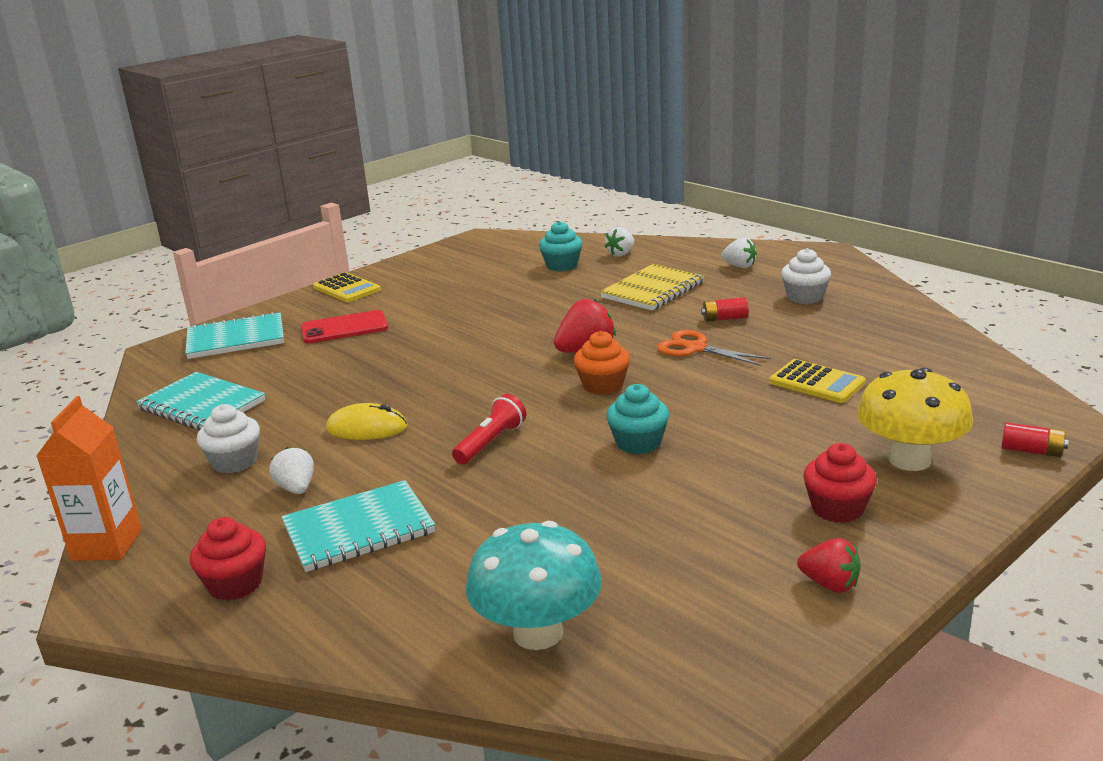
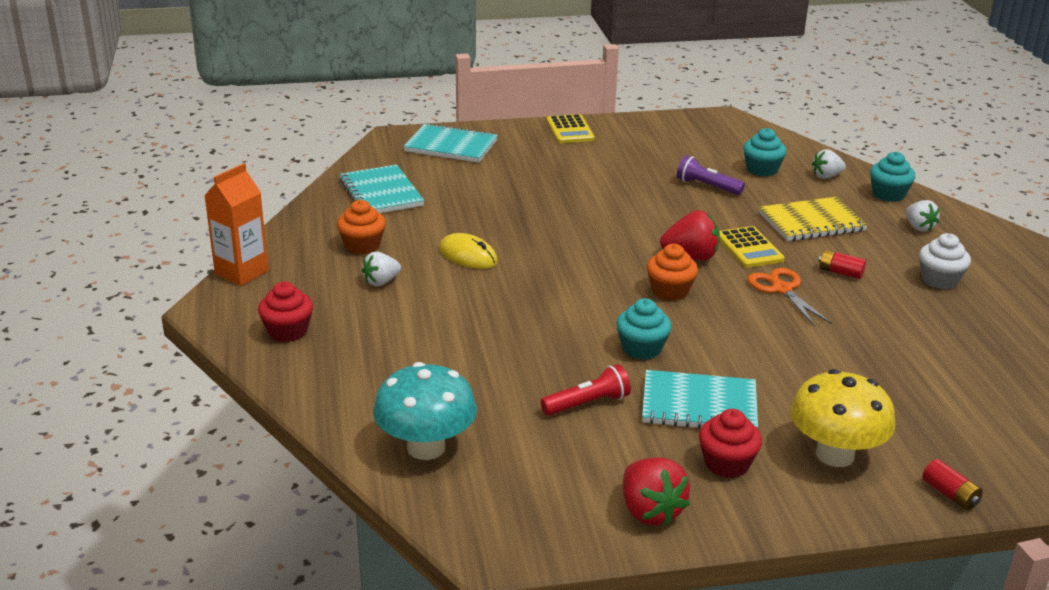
camera: 30 degrees right, 5 degrees up
(234, 462) = (362, 245): white cupcake -> orange cupcake
(296, 488) = (381, 282): white strawberry -> white strawberry turned 135 degrees counterclockwise
(344, 328) = (533, 165): red phone -> none
(359, 529) = (390, 328): turquoise notebook -> turquoise notebook (699, 405)
(491, 442) = (538, 303): red flashlight -> red flashlight (587, 404)
(530, 293) = (707, 186): none -> purple flashlight
(686, 251) = (888, 194): none -> turquoise cupcake
(817, 382) = (845, 360): yellow calculator -> yellow calculator (749, 248)
(830, 584) = (650, 511): red strawberry -> red strawberry, size x1.52

